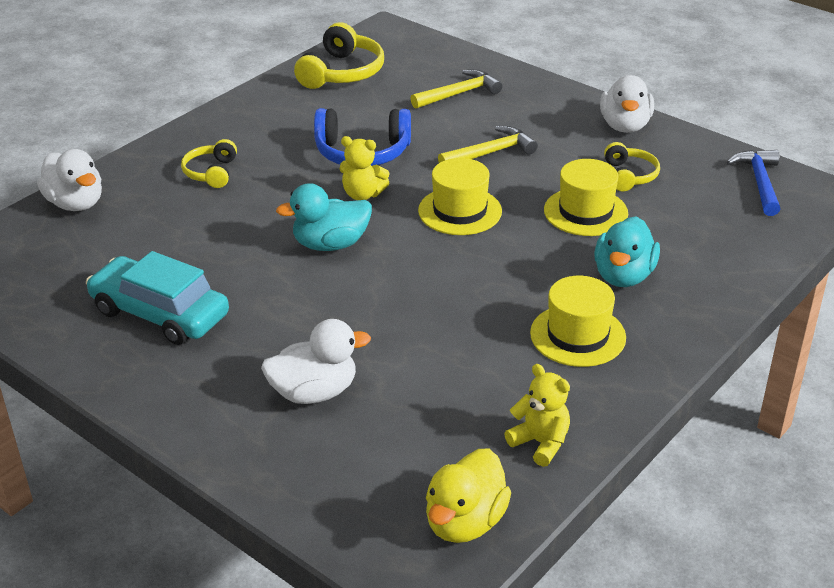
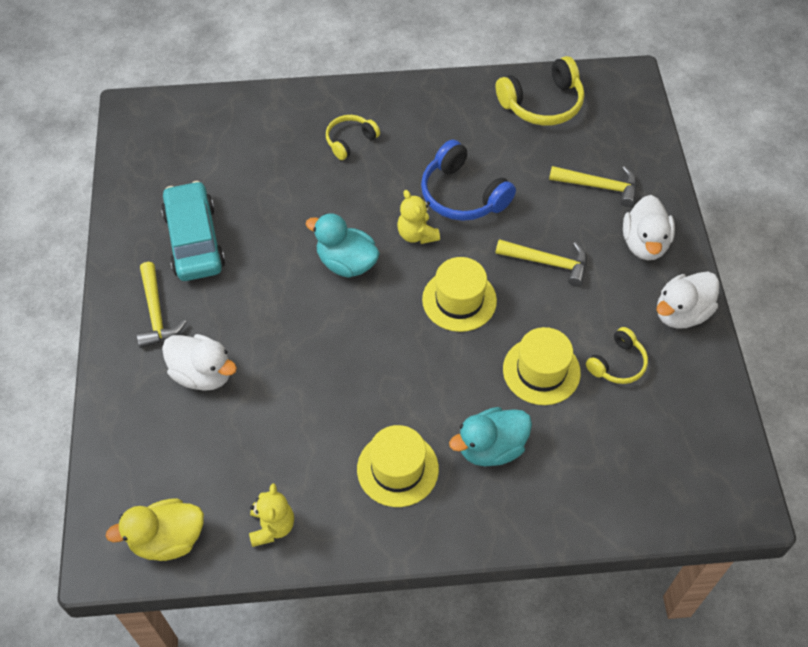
camera: 45 degrees right, 20 degrees up
(76, 203) = (247, 109): white duck -> white duck (644, 244)
(200, 383) = (156, 313): none -> yellow hammer
(759, 182) = (708, 451): blue hammer -> none

